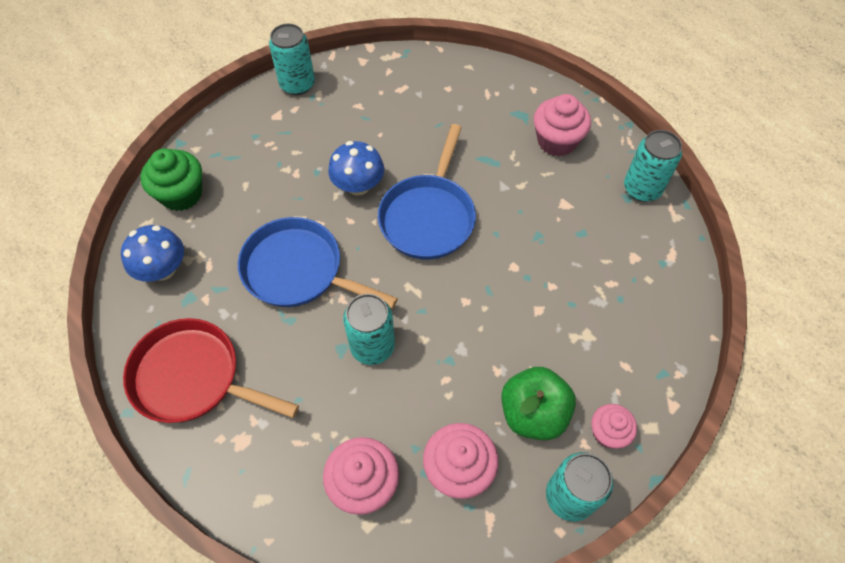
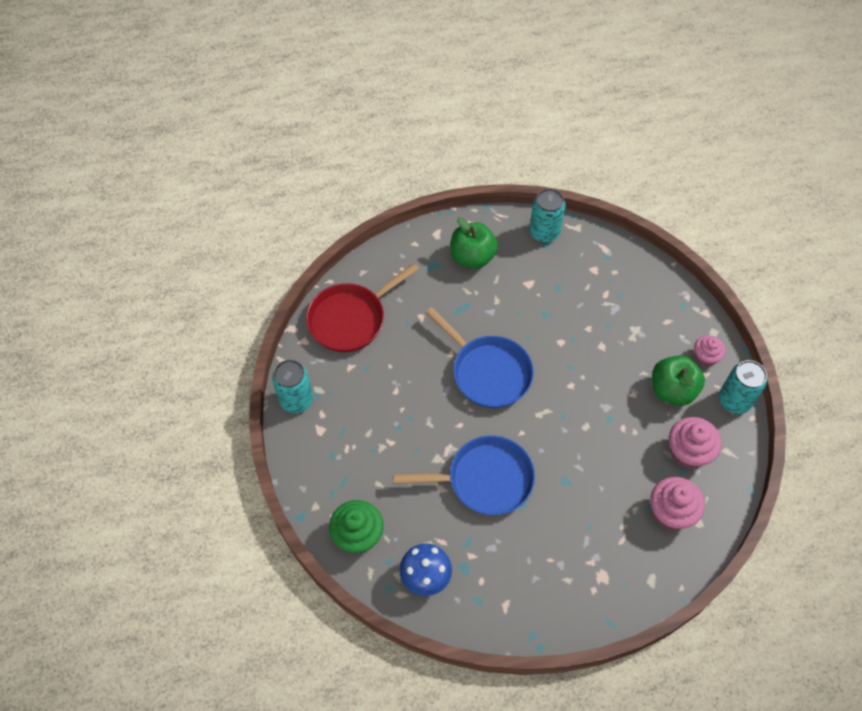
camera: 60 degrees left, 0 degrees up
(193, 378) = (536, 590): red pan -> red pan (351, 318)
(299, 270) = (484, 479): blue pan -> blue pan turned 150 degrees counterclockwise
(358, 186) = (431, 404): blue mushroom -> none
(372, 346) = (574, 460): turquoise can -> none
(556, 141) = (472, 257): pink cupcake -> green apple

